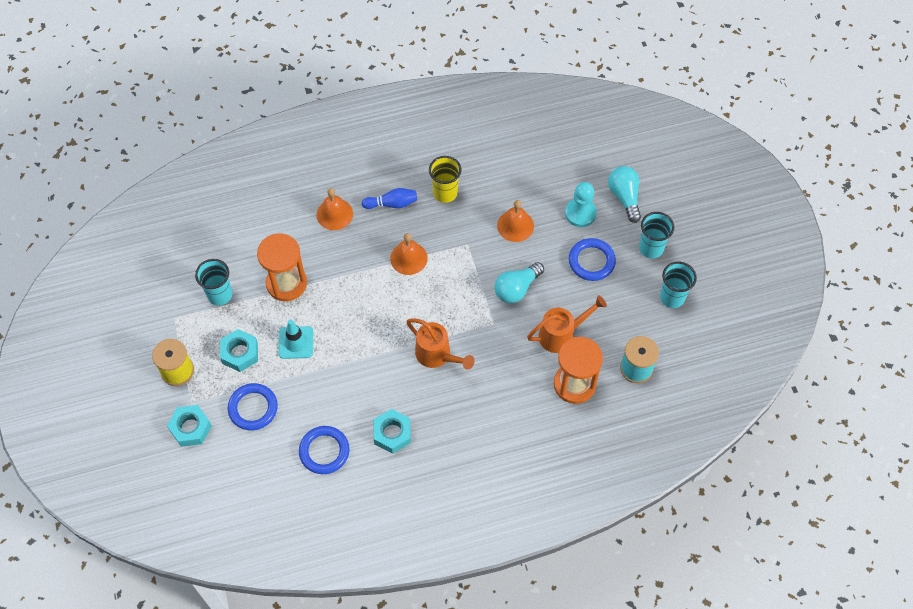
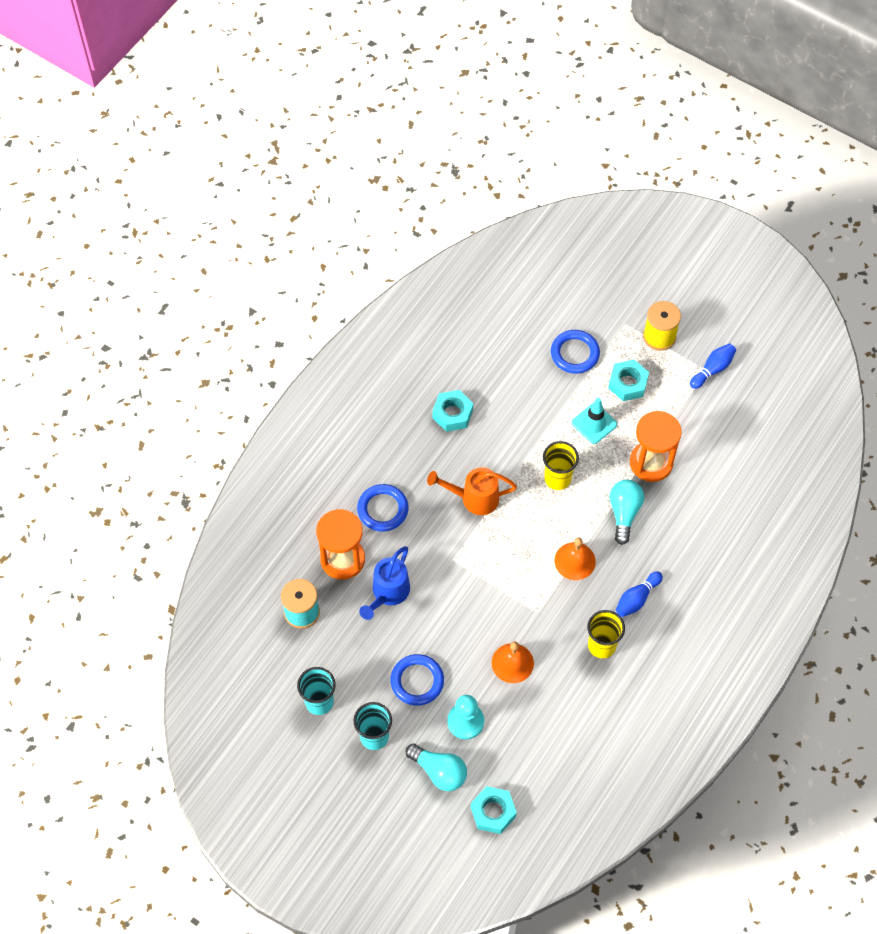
camera: 140 degrees right, 0 degrees up
(169, 315) = (712, 369): none -> blue bowling pin
(190, 428) = (604, 307): turquoise nut -> turquoise nut (493, 812)
(220, 294) = (692, 414): turquoise cup -> none
(324, 451) = (491, 364): blue ring -> blue ring (383, 509)
(334, 214) = (675, 550): orange bell -> none
(363, 323) = (557, 478): none -> yellow cup
(516, 288) = (460, 605): turquoise light bulb -> turquoise light bulb (624, 513)
(561, 334) = (388, 593): orange watering can -> blue watering can

